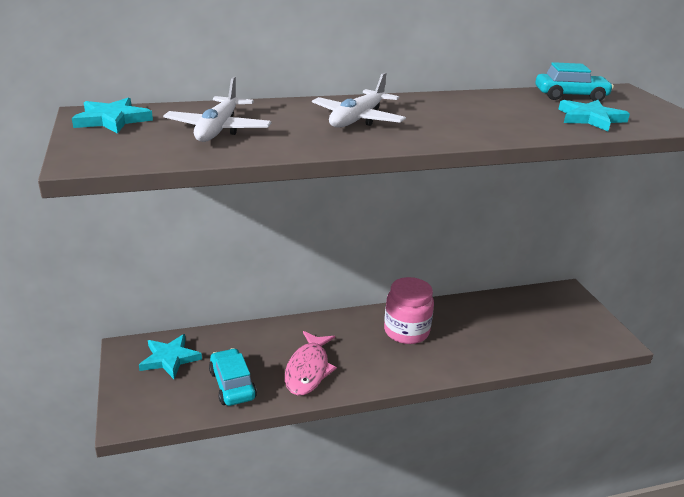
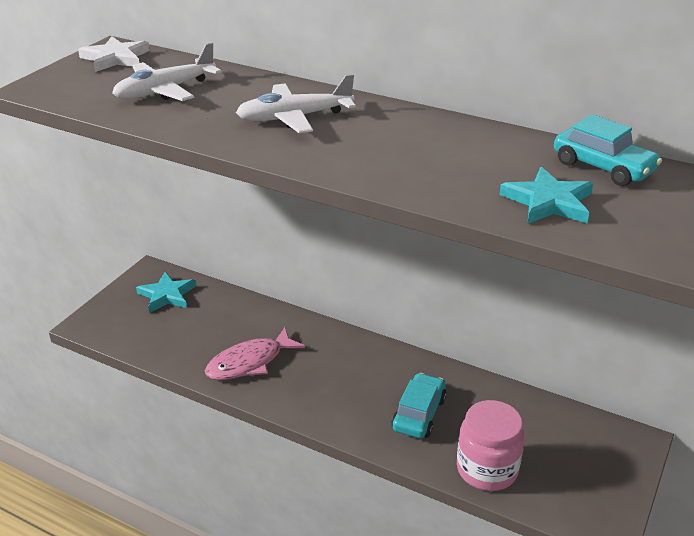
camera: 45 degrees right, 5 degrees up
(112, 120) = (115, 58): turquoise star -> white star
(232, 384) = (180, 340): turquoise car -> turquoise car (419, 414)
(406, 331) = (381, 379): pink jar -> pink jar (487, 469)

